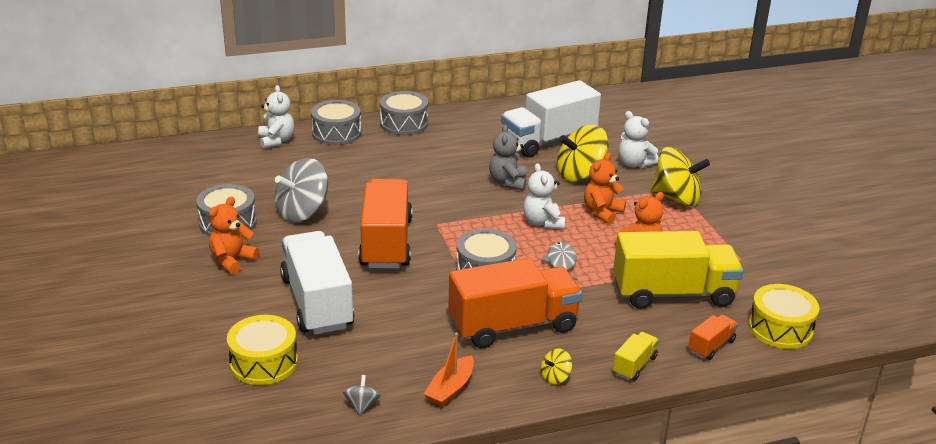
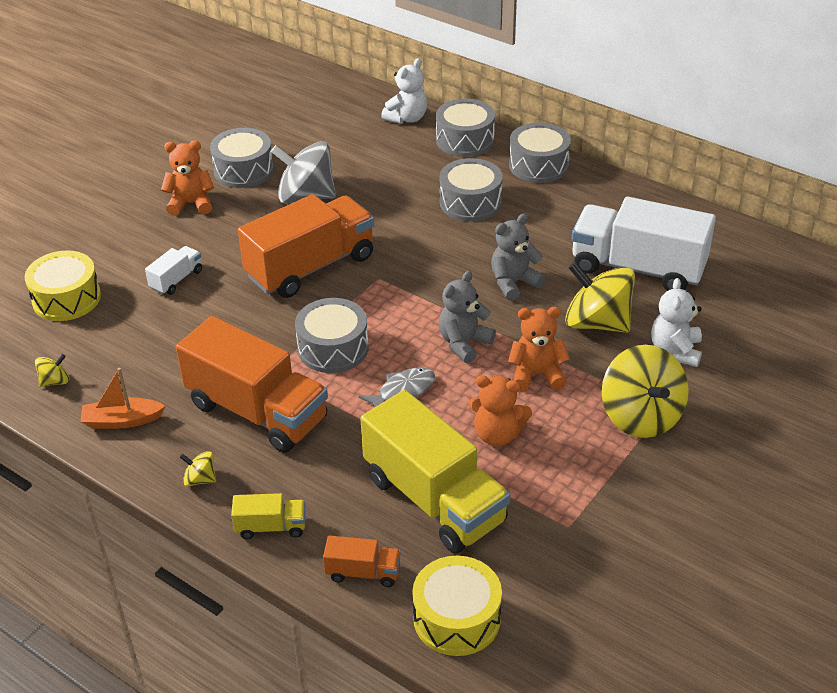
camera: 55 degrees right, 10 degrees up
(317, 303) = (176, 280): white truck -> white truck, size x0.44
(362, 405) = (55, 381): grey spinning top -> yellow spinning top
(406, 160) = (470, 202): none -> grey drum
(543, 223) = (464, 343): white teddy bear -> grey teddy bear

